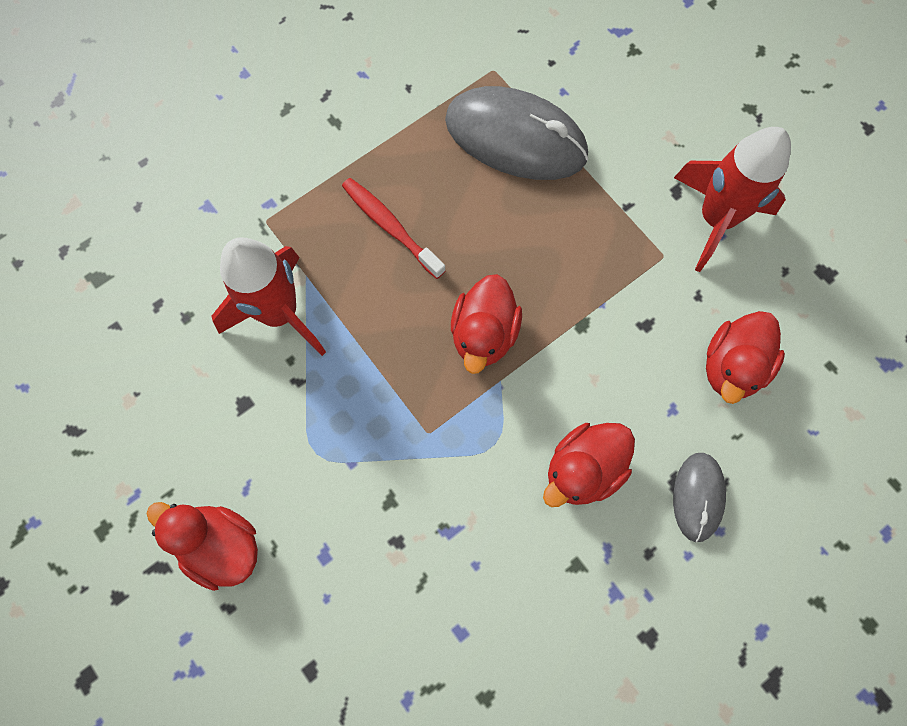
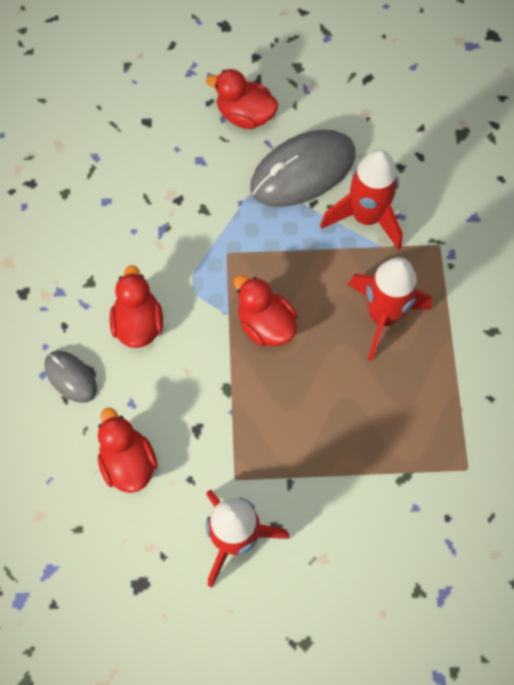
camera: 125 degrees right, 5 degrees down
(221, 545) = (245, 115): red duck -> red duck turned 135 degrees counterclockwise
(390, 226) = (383, 316): red toothbrush -> red rocket
(515, 138) = (397, 444): grey mouse -> grey mouse (303, 171)

